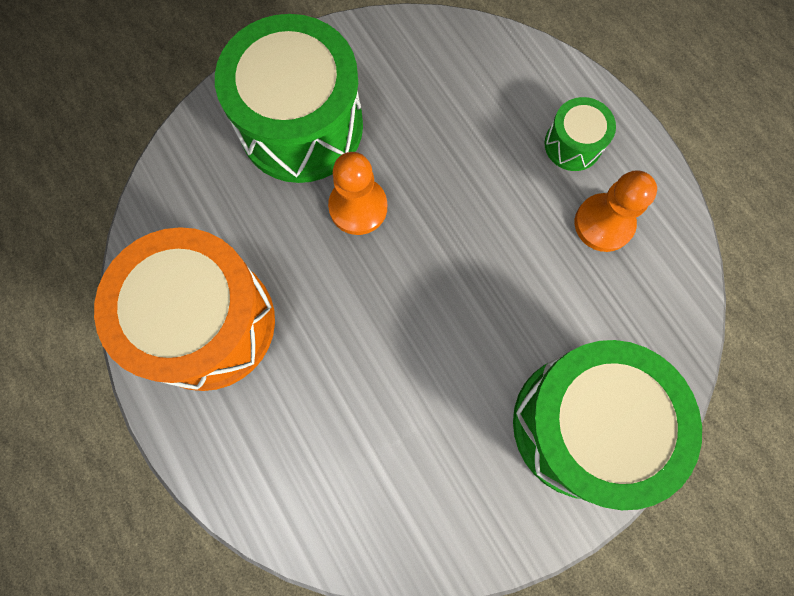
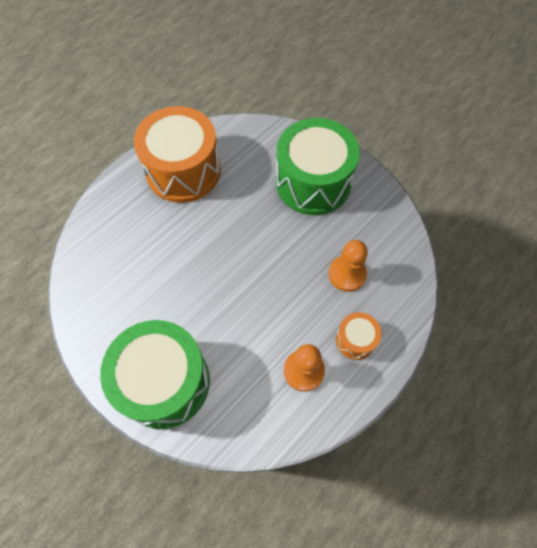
camera: 75 degrees right, 10 degrees down
(358, 207) = (271, 224): orange pawn -> orange pawn (347, 274)
(573, 144) = (355, 340): green drum -> orange drum

